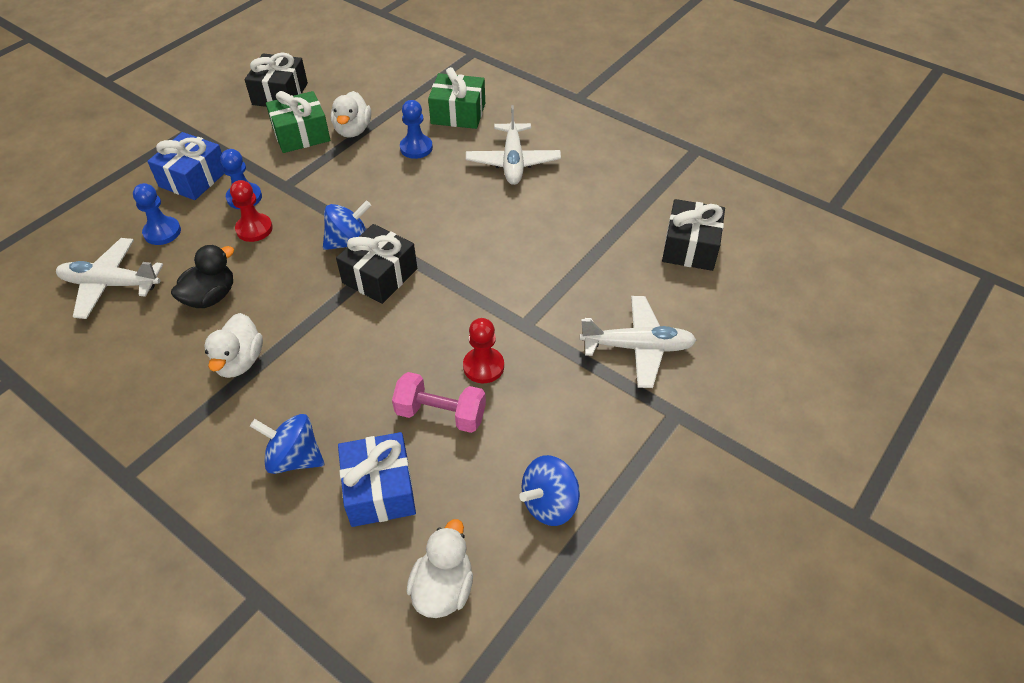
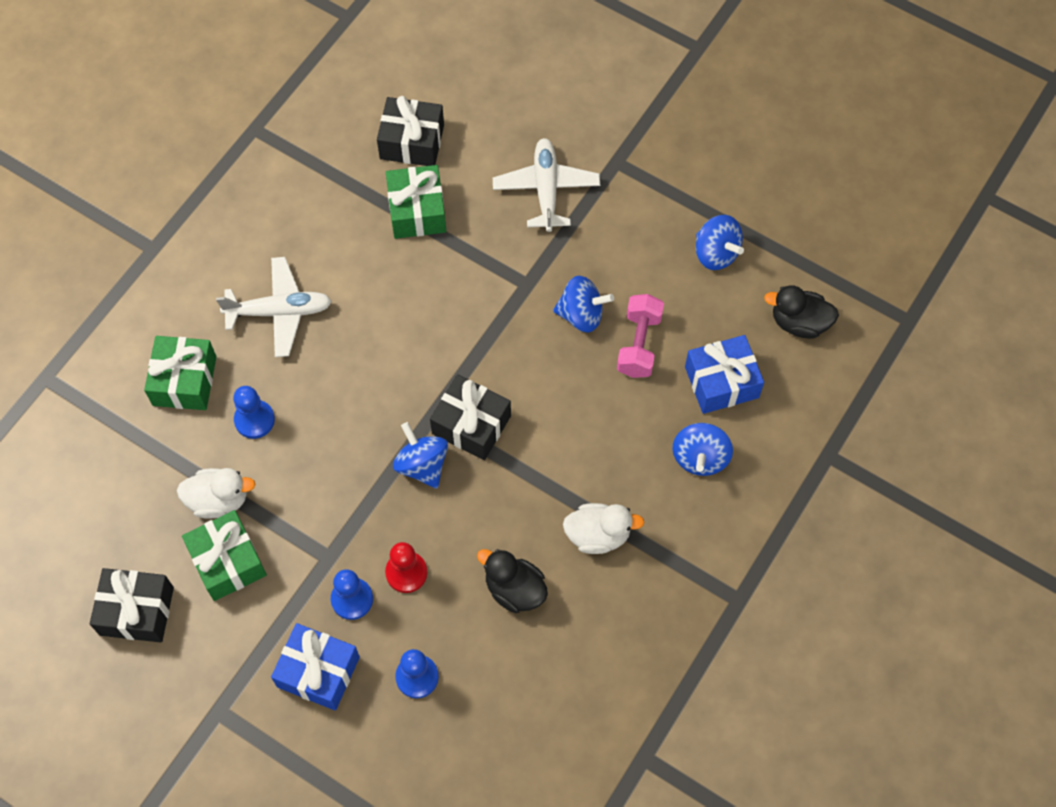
camera: 95 degrees left, 15 degrees up
(111, 284) = (504, 705): white plane -> none
(443, 588) = (799, 323): white duck -> black duck
(483, 366) = (581, 315): red pawn -> blue spinning top
(611, 248) = (417, 211): none -> green gift

